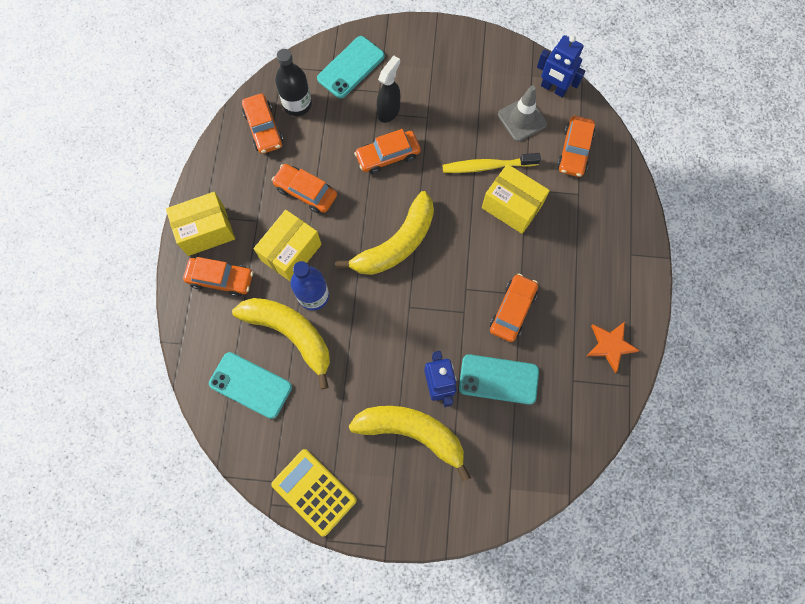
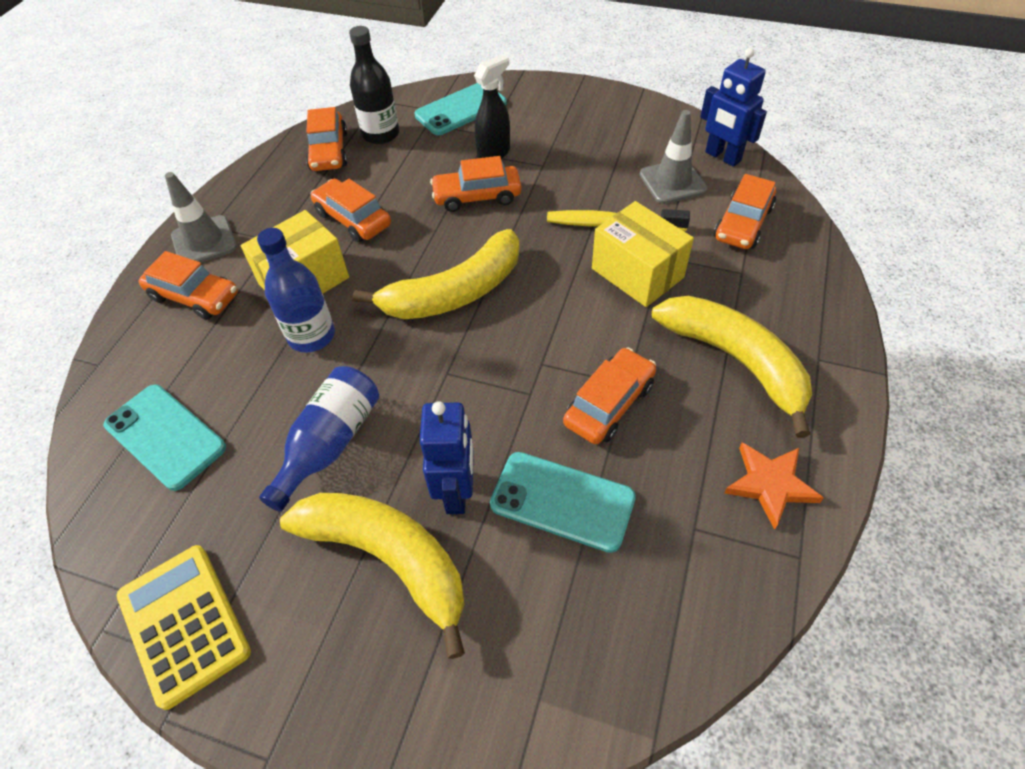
camera: 15 degrees right, 20 degrees down
(206, 231) = (204, 241): yellow box -> grey traffic cone
(291, 334) = (257, 378): yellow banana -> yellow banana (735, 360)
(354, 370) = (330, 444): none -> blue bottle

